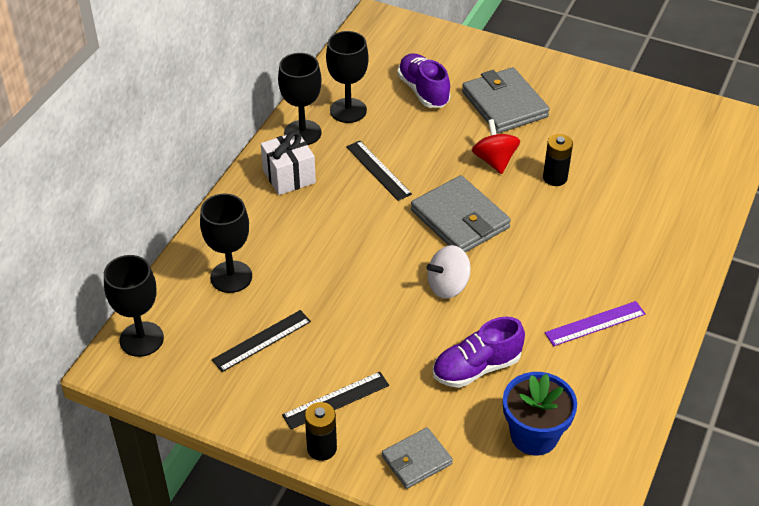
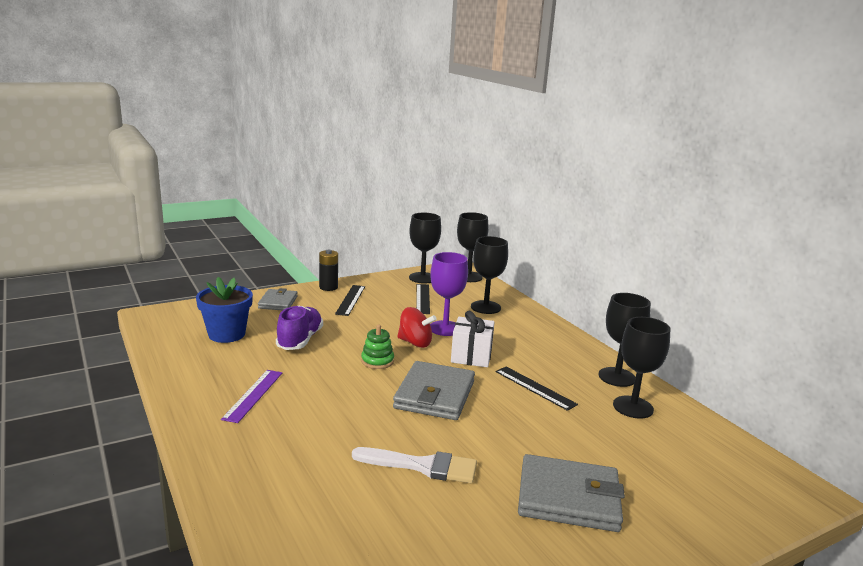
camera: 125 degrees right, 25 degrees down
(191, 380) = (422, 278): none -> black goblet
(289, 176) = (565, 354): white gift -> white gift (471, 356)
(323, 279) = (445, 328): none -> purple goblet
(378, 170) = (535, 388): black ruler -> black ruler turned 45 degrees clockwise
(423, 91) = (635, 458): purple shoe -> none
(448, 286) = (377, 361): white spinning top -> green stacking toy
(460, 219) = (434, 395): grey wallet -> grey wallet turned 75 degrees counterclockwise
(494, 160) = (485, 446): red spinning top -> red spinning top (415, 343)
(555, 178) = (422, 466): black battery -> white brush

